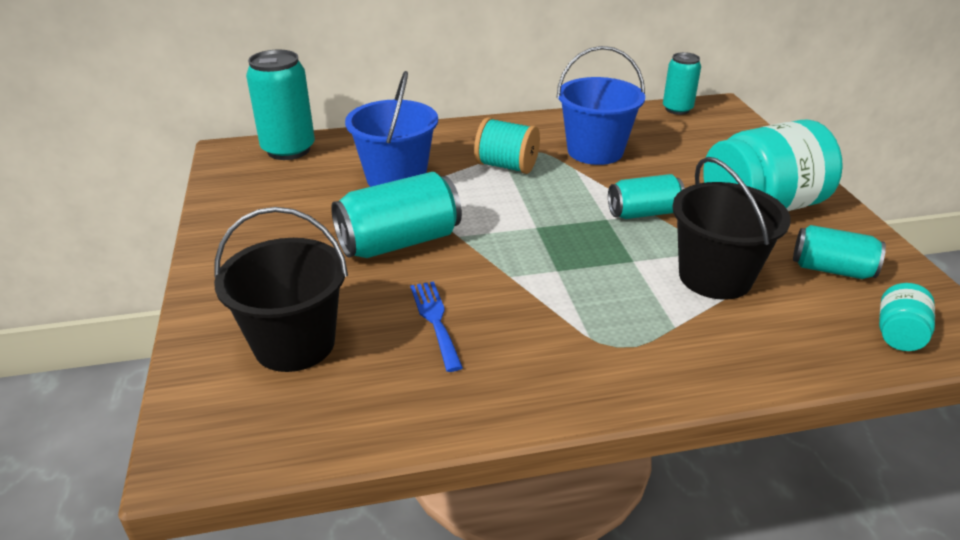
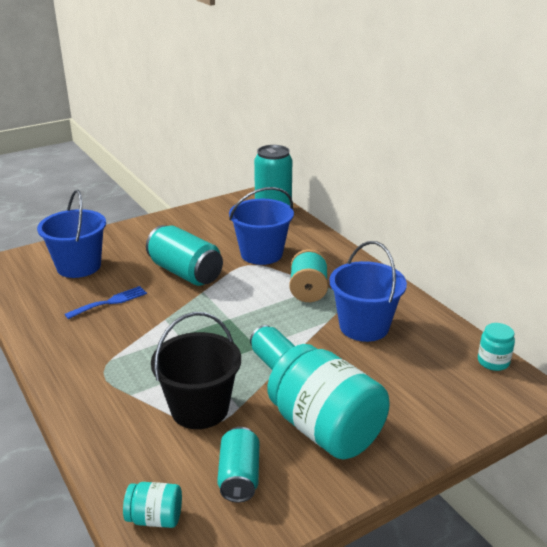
camera: 70 degrees right, 5 degrees down
(294, 344) = (79, 266): black bucket -> blue bucket
(677, 109) = (493, 362): turquoise can -> turquoise jar

